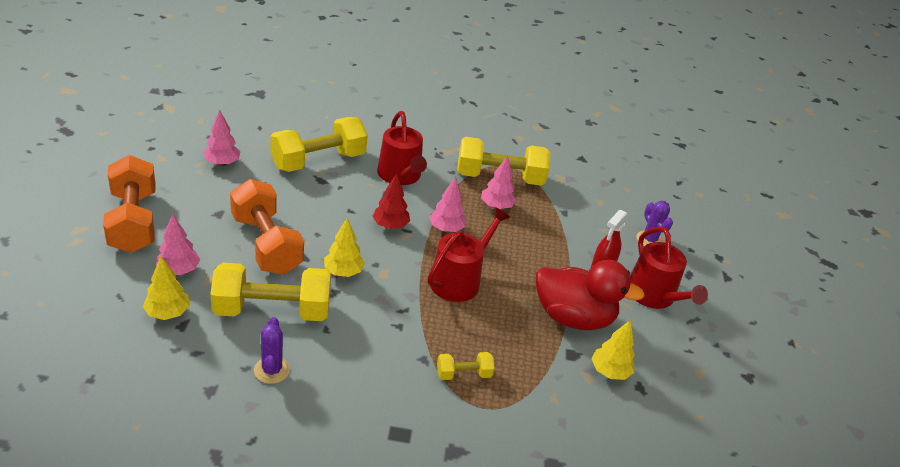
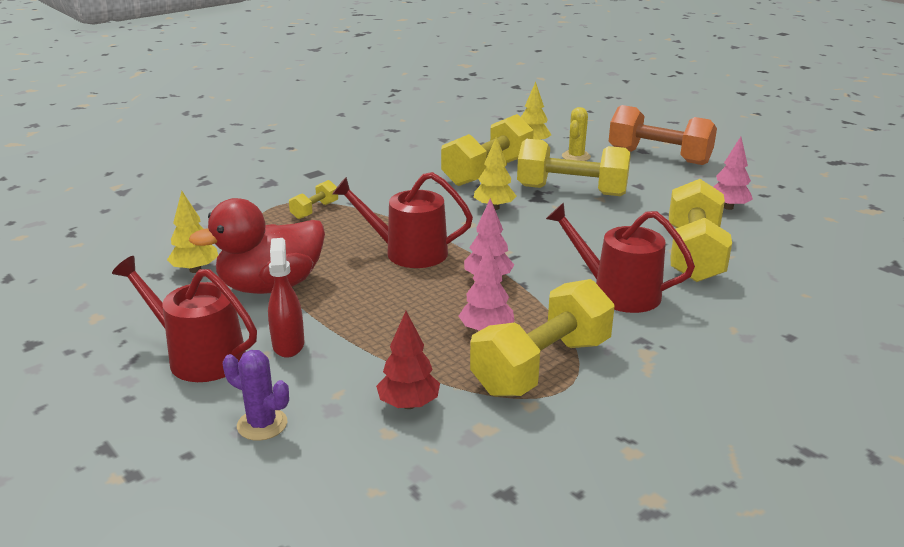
camera: 140 degrees right, 10 degrees down
(178, 270) = (576, 156): pink tree -> yellow cactus
(266, 244) = (571, 191): orange dumbbell -> yellow dumbbell
(272, 370) = (431, 157): purple cactus -> none
(390, 226) = (531, 251): red tree -> red tree (408, 404)
(459, 280) = (408, 252): red watering can -> red watering can turned 105 degrees clockwise

